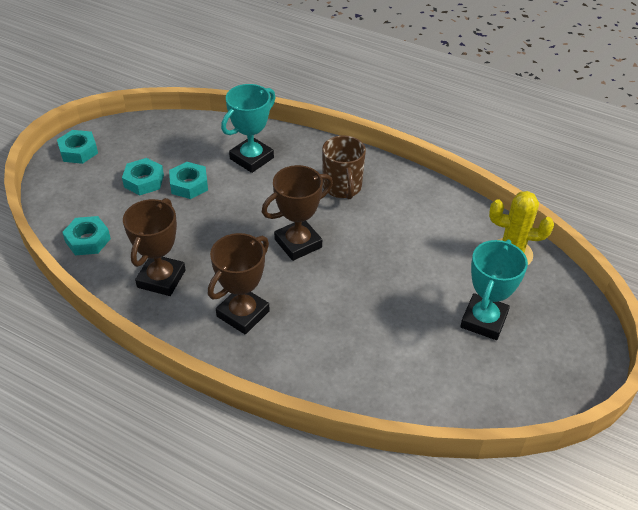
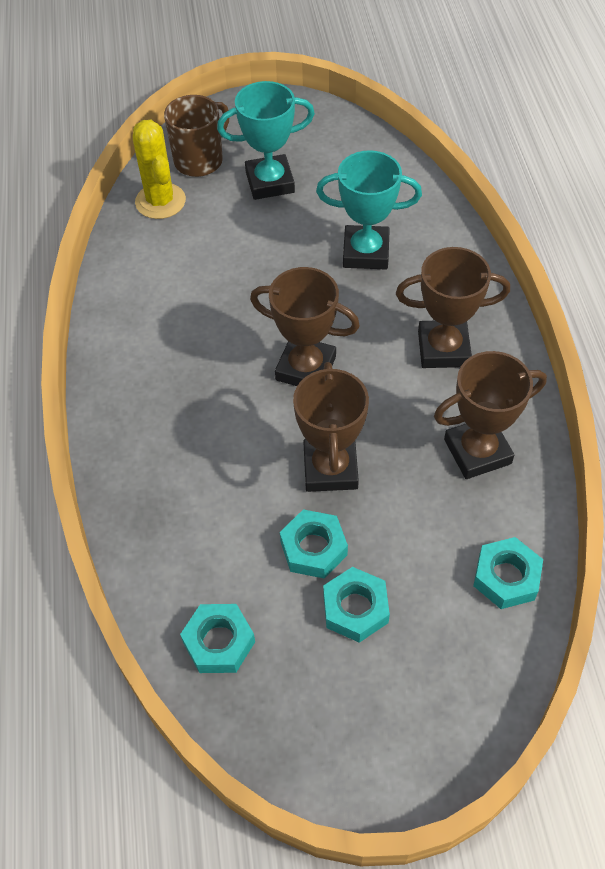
camera: 125 degrees left, 10 degrees up
(78, 151) = (378, 760): turquoise nut -> turquoise nut (219, 642)
(223, 215) = (330, 468): none -> brown trophy
(251, 158) = (201, 517): turquoise trophy -> turquoise trophy (366, 252)
(342, 187) = (176, 386): brown mug -> brown mug (200, 160)

